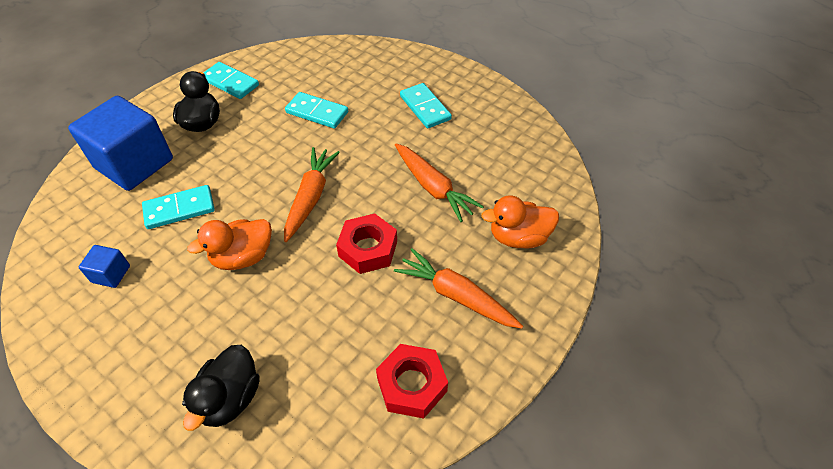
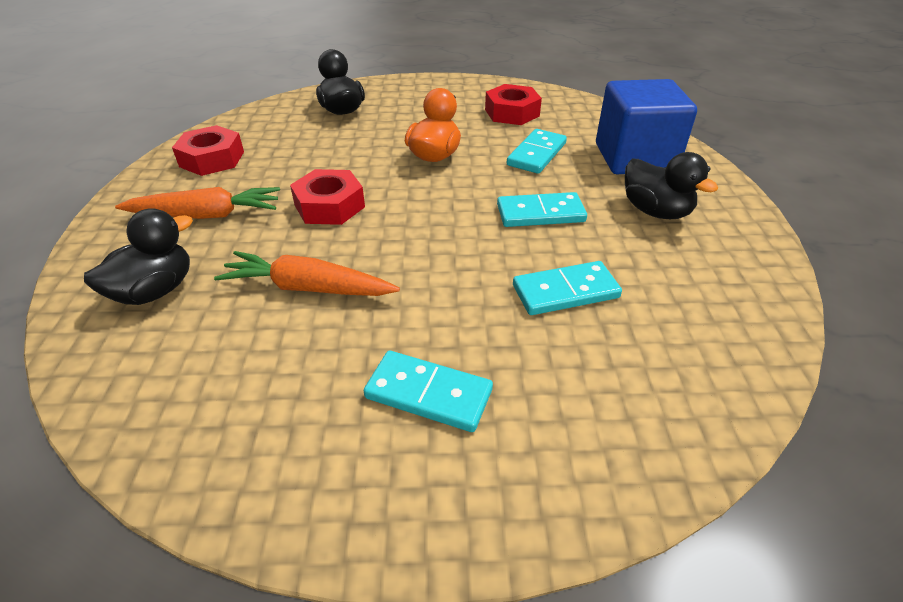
camera: 140 degrees right, 10 degrees down
(111, 274) = (512, 113): blue cube -> red nut
(230, 83) = (725, 264): turquoise domino -> turquoise domino (540, 213)
(311, 197) = (438, 213): orange carrot -> none
(518, 237) = (155, 291): orange duck -> black duck

